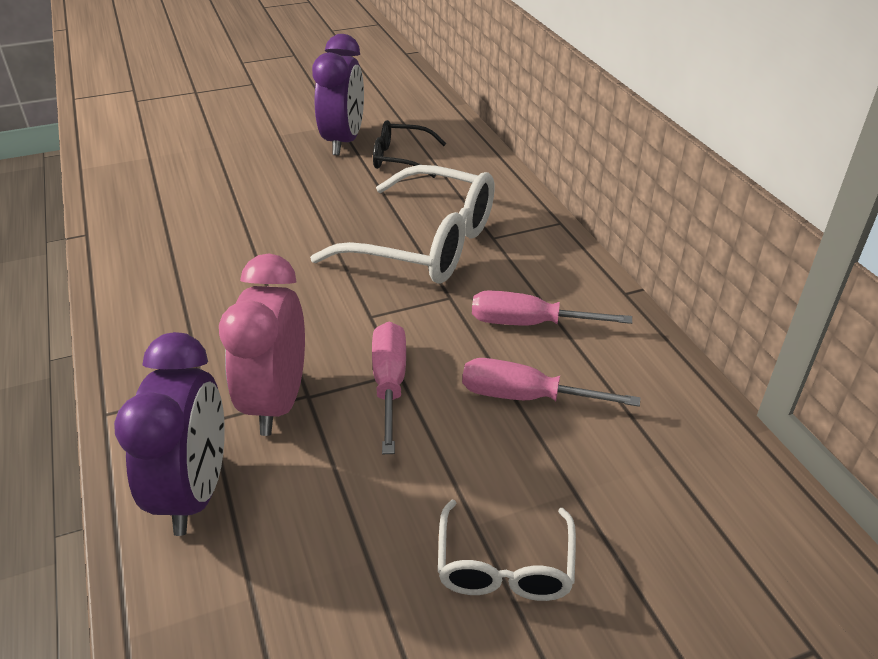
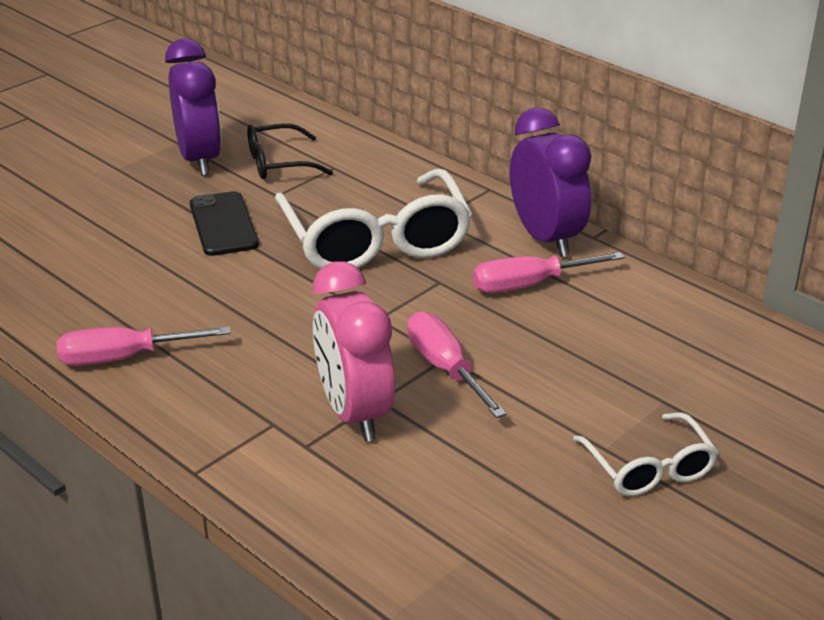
camera: 25 degrees left, 5 degrees down
(194, 492) = (345, 503): purple clock -> purple clock (545, 238)
(316, 198) = (223, 224): none -> black phone
(425, 244) = (376, 240): white glasses -> white glasses turned 75 degrees clockwise
(526, 397) = (572, 344): pink screwdriver -> pink screwdriver (124, 358)

